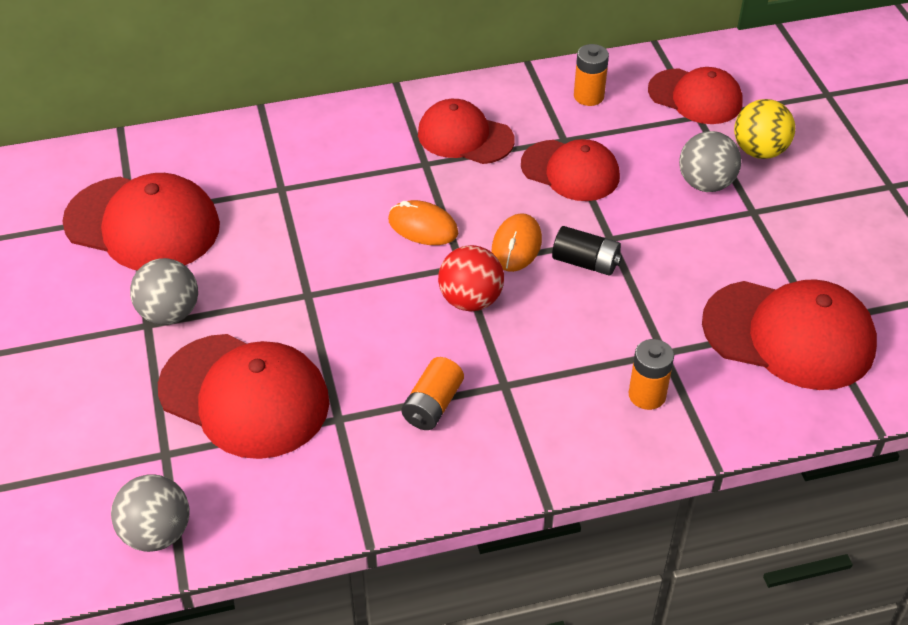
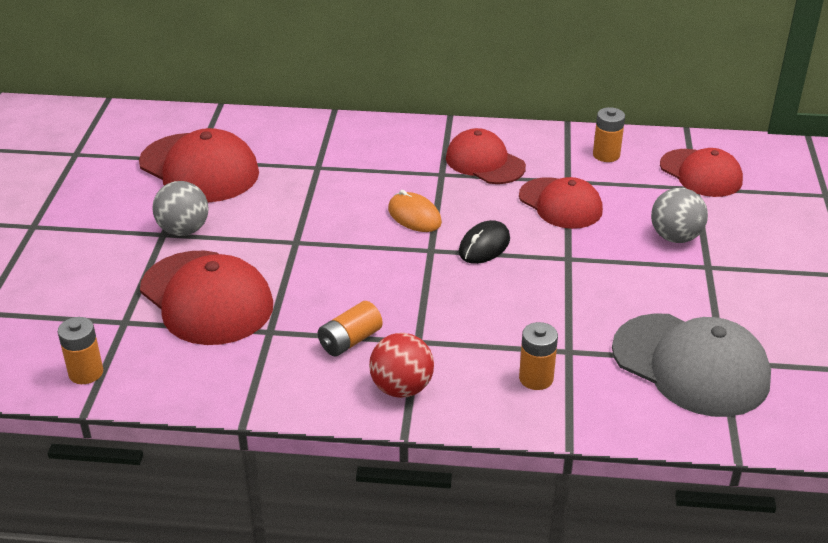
camera: 20 degrees right, 10 degrees down
(156, 533) = (86, 373): grey ball -> orange battery
(470, 300) = (424, 275): red ball -> red ball (401, 388)
(516, 246) = (484, 246): orange mouse -> black mouse
(585, 262) = (536, 270): black battery -> none
(759, 151) = (738, 224): yellow ball -> none
(789, 335) = (691, 365): red cap -> grey cap

